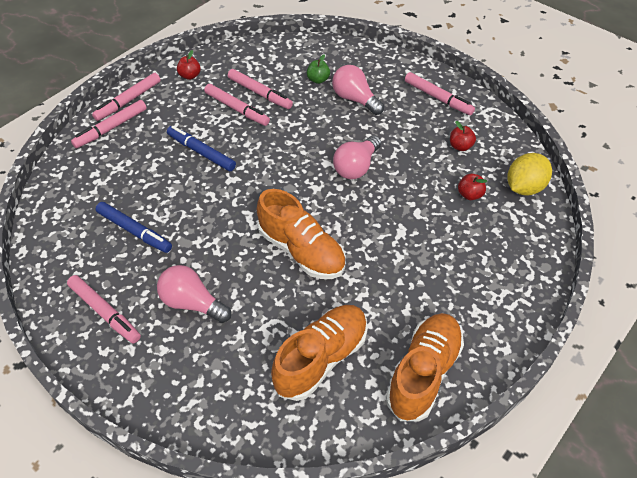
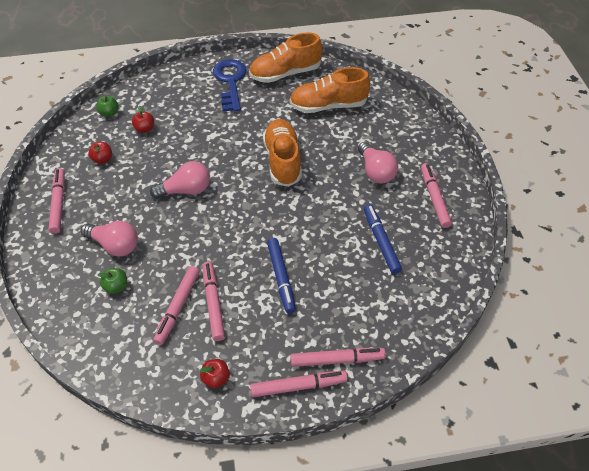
camera: 140 degrees left, 0 degrees up
(260, 93) = (178, 307): pink marker -> pink marker turned 150 degrees counterclockwise
(355, 99) = (115, 245): pink light bulb -> pink light bulb turned 60 degrees counterclockwise
(468, 310) = (230, 82): none -> blue key
(524, 187) = (109, 113): yellow lemon -> green apple

